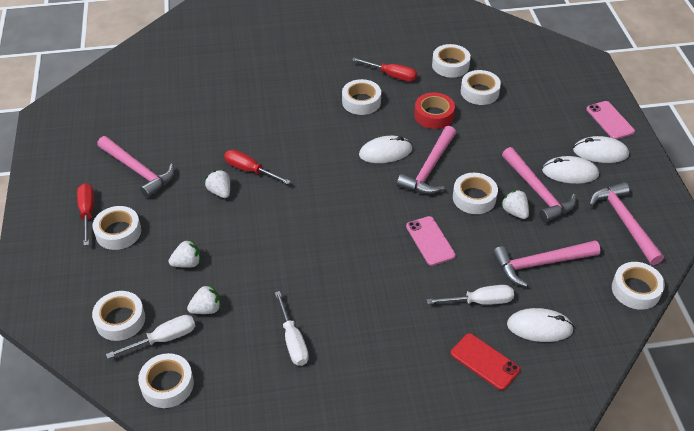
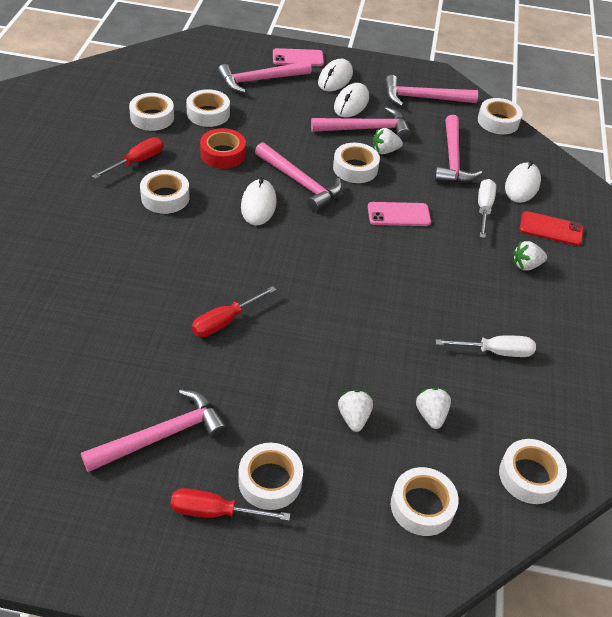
camera: 75 degrees left, 0 degrees up
(163, 339) = (463, 466): white screwdriver -> none
(220, 192) = (247, 358): white strawberry -> white strawberry (526, 265)
(484, 361) = (551, 229): red phone -> red phone turned 45 degrees clockwise
(552, 107) = (259, 80): none -> pink hammer

